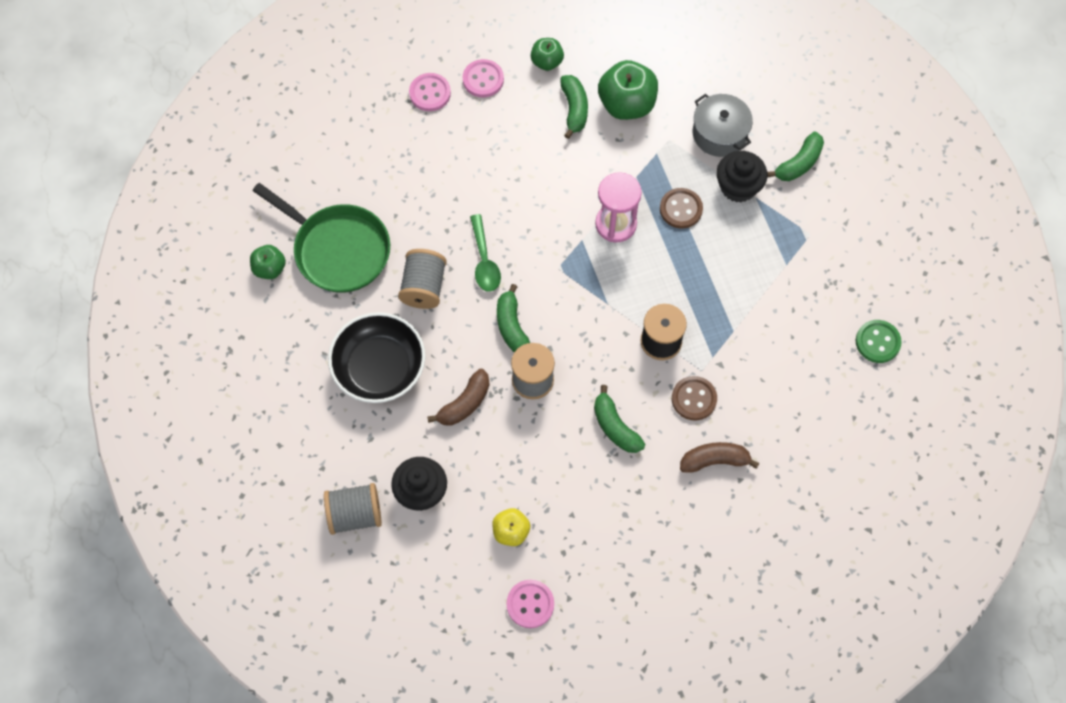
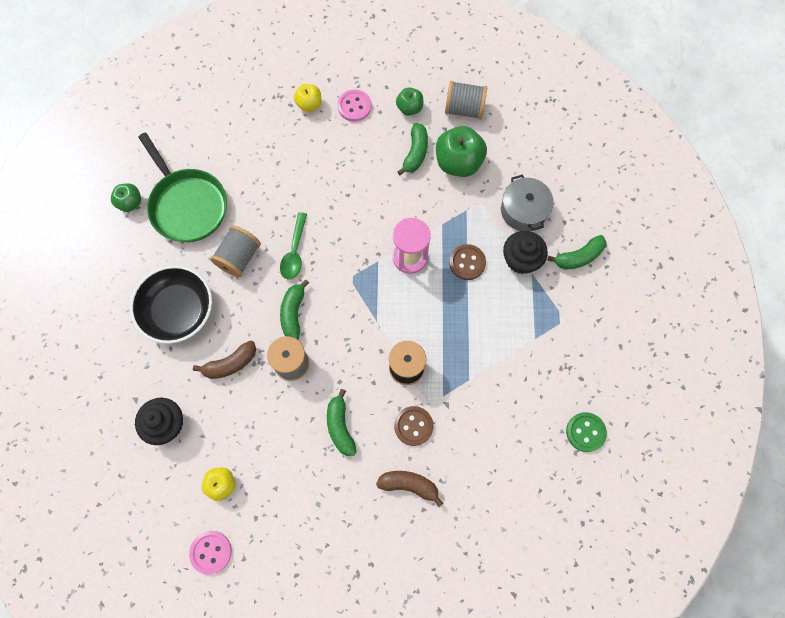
camera: 20 degrees right, 5 degrees up
(355, 514) = (108, 424): grey spool -> grey spool (464, 109)
(430, 93) = (309, 104): pink button -> yellow apple

